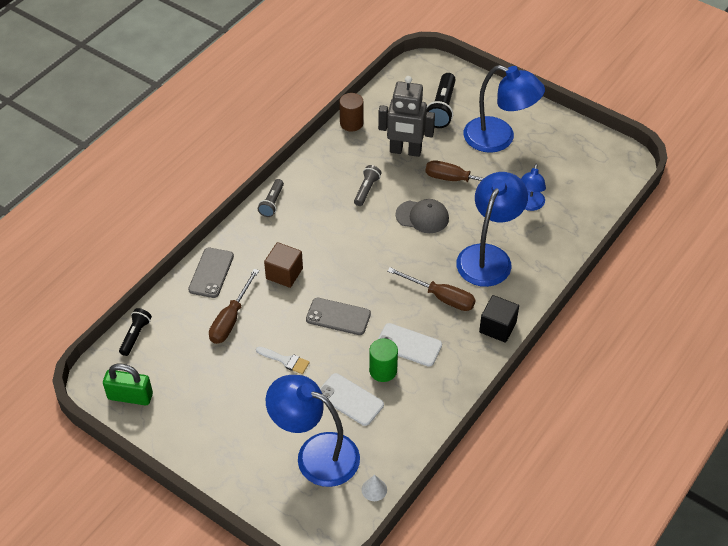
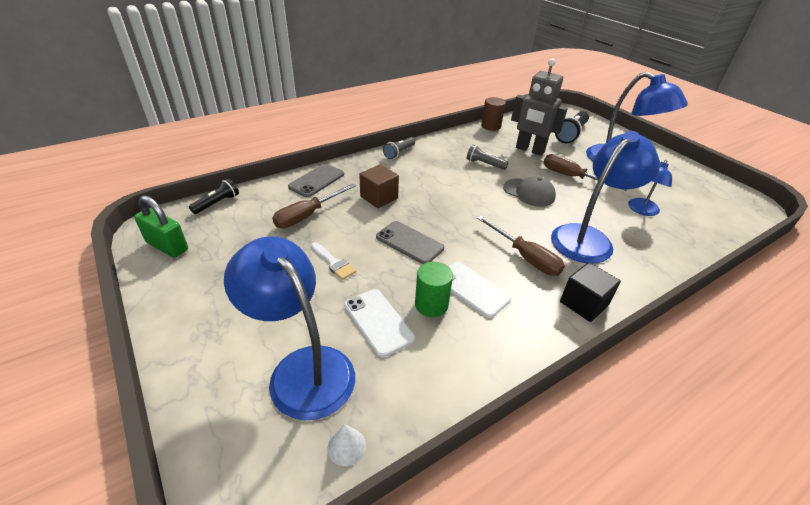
camera: 20 degrees right, 10 degrees down
(366, 190) = (484, 164): grey flashlight -> grey flashlight turned 105 degrees counterclockwise

